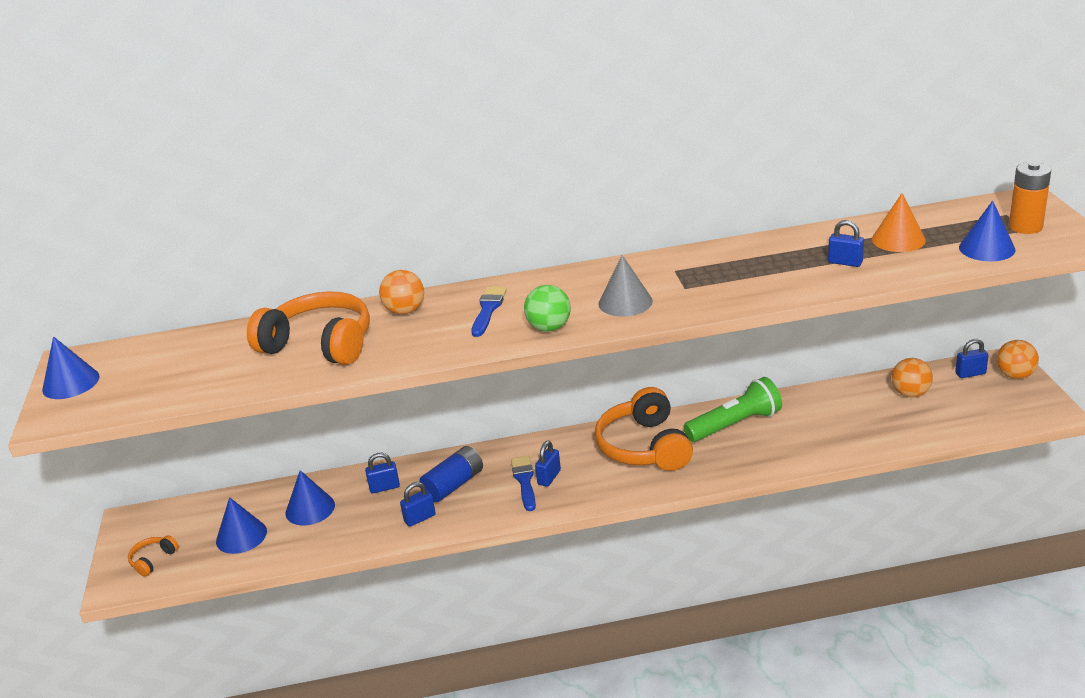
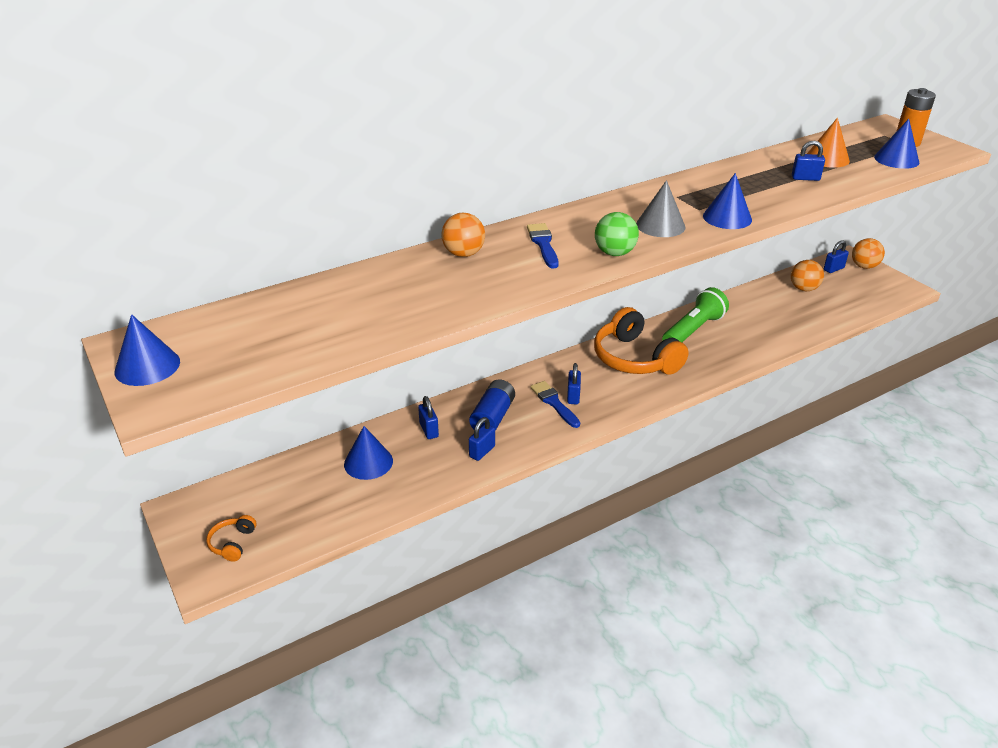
camera: 25 degrees left, 5 degrees up
(241, 536) = (314, 501): blue cone -> blue cone (727, 217)
(319, 344) = (404, 293): orange headphones -> none
(384, 487) = (429, 430): blue padlock -> blue padlock turned 75 degrees counterclockwise

